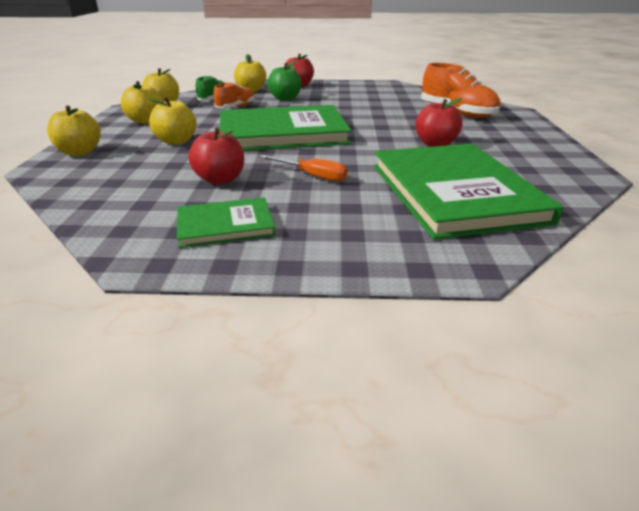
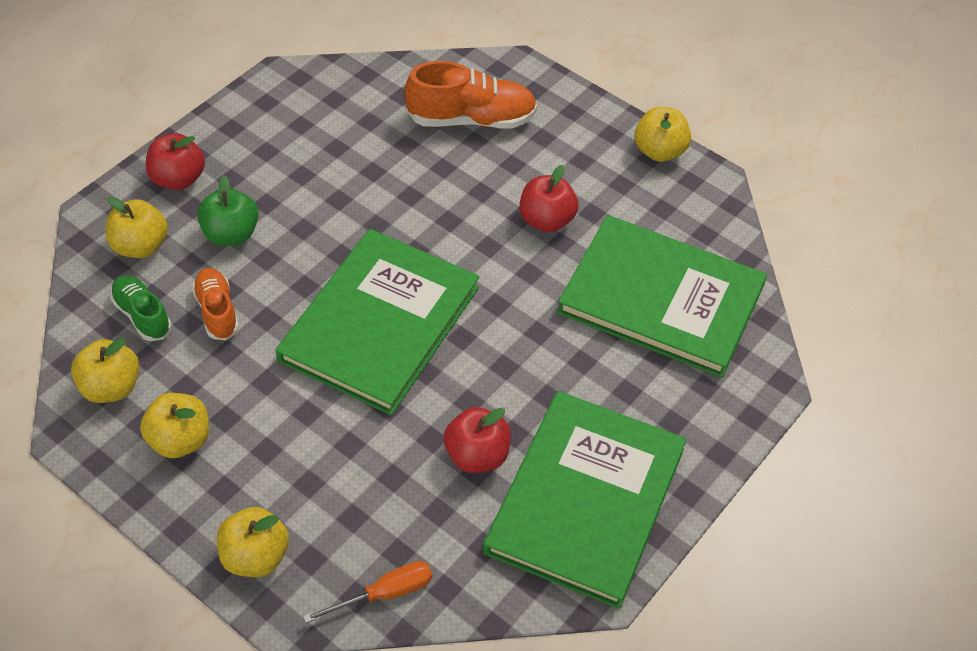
camera: 55 degrees left, 20 degrees up
(176, 141) = (308, 441): yellow apple -> yellow apple (659, 151)
(225, 225) = (586, 500): green book -> green book, size x2.04
(312, 176) = (535, 375): orange screwdriver -> orange screwdriver (384, 594)

